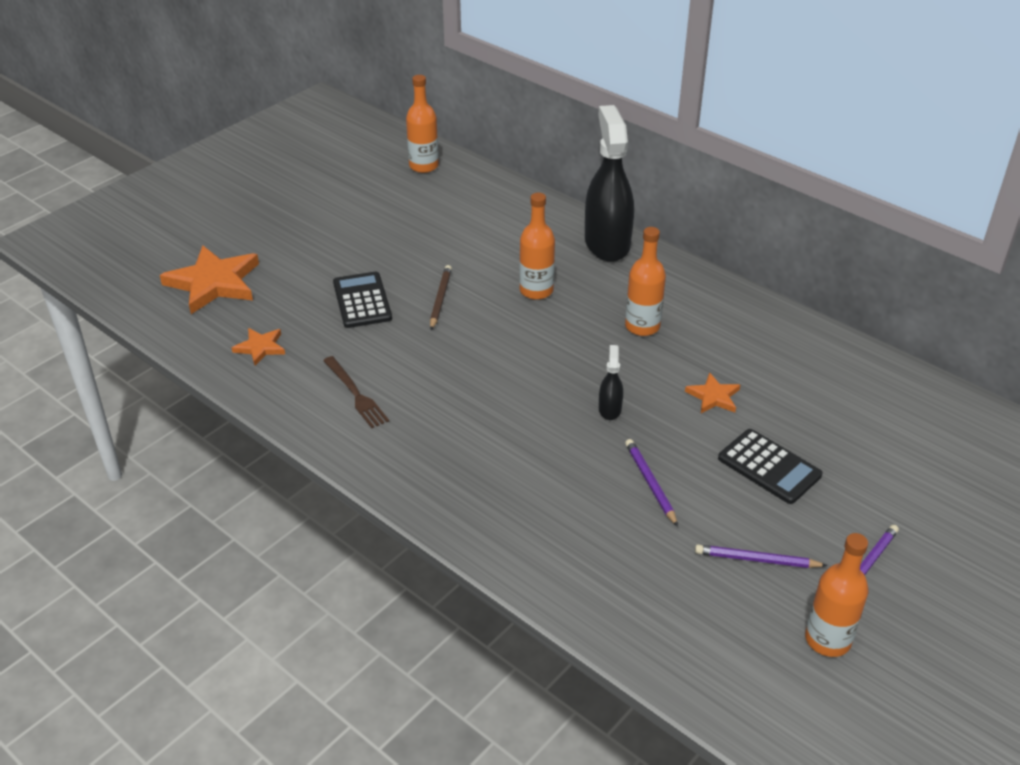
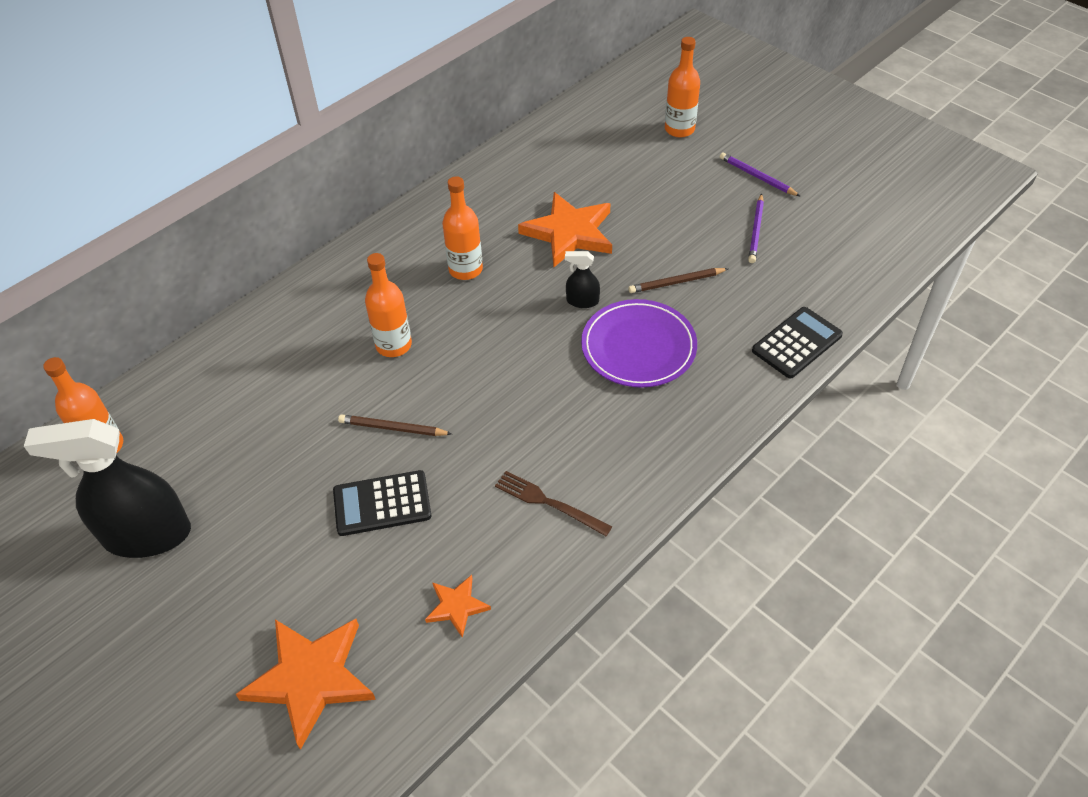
camera: 85 degrees left, 10 degrees up
(355, 394) = (548, 503): brown fork -> brown fork turned 120 degrees counterclockwise
(548, 452) = (638, 347): none -> purple plate
(607, 243) = (323, 284): black spray bottle -> black spray bottle (147, 535)
(650, 483) = (676, 282): purple pencil -> brown pencil
(713, 396) = (569, 233): orange star -> orange star, size x1.97
(769, 467) = (656, 211): black calculator -> black calculator (797, 343)
(827, 639) = (827, 205): orange bottle -> orange bottle (679, 129)

